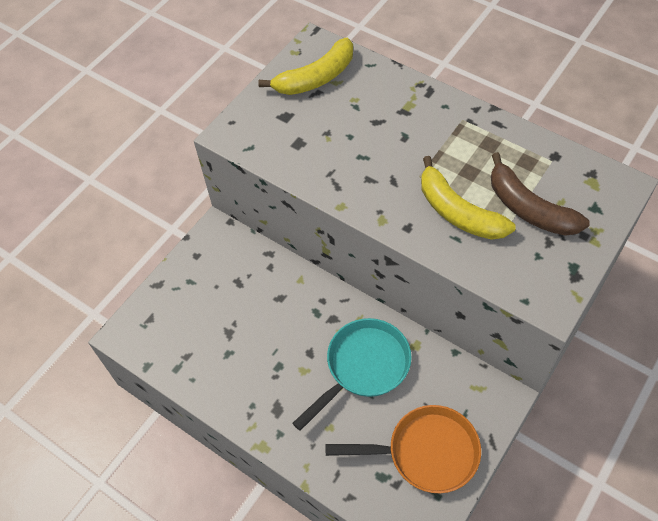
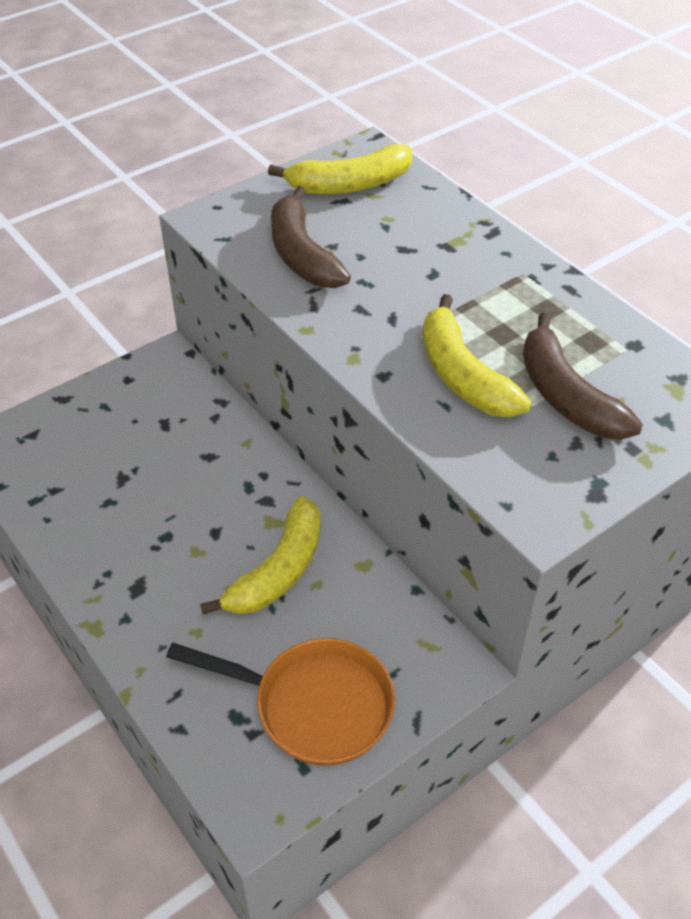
camera: 15 degrees right, 10 degrees down
(310, 146) = (302, 254): none -> brown banana
(363, 367) = (278, 570): turquoise pan -> yellow banana

